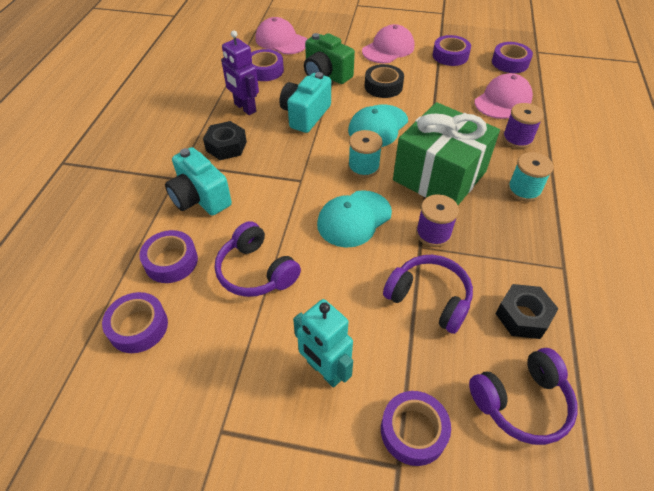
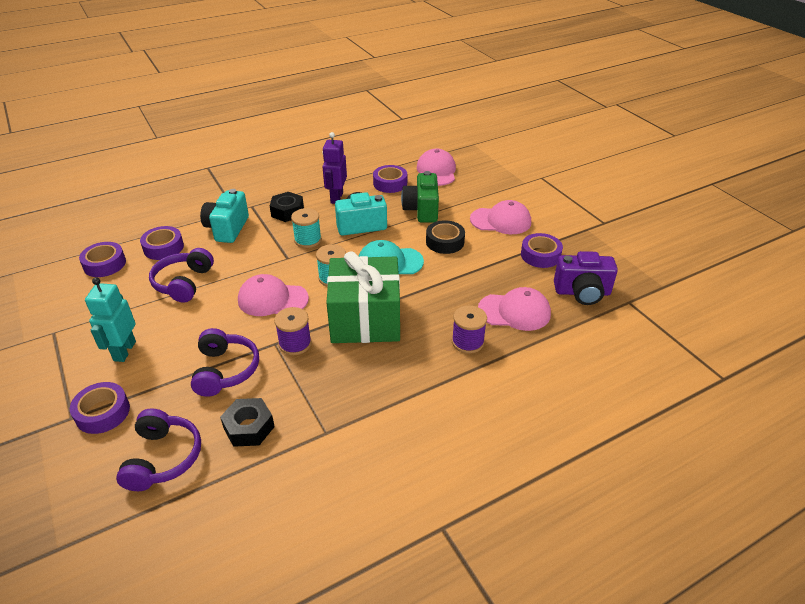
camera: 50 degrees right, 10 degrees down
(354, 219) = (272, 299): turquoise cap -> pink cap
(510, 62) = (582, 292): purple tape -> purple camera
(521, 402) = (163, 458): purple headphones -> purple headphones turned 120 degrees counterclockwise
(524, 190) = (400, 372): turquoise spool -> turquoise spool (308, 240)

